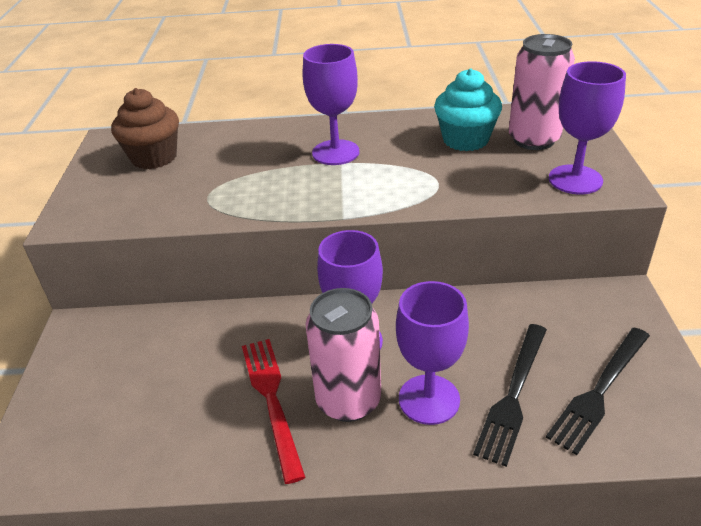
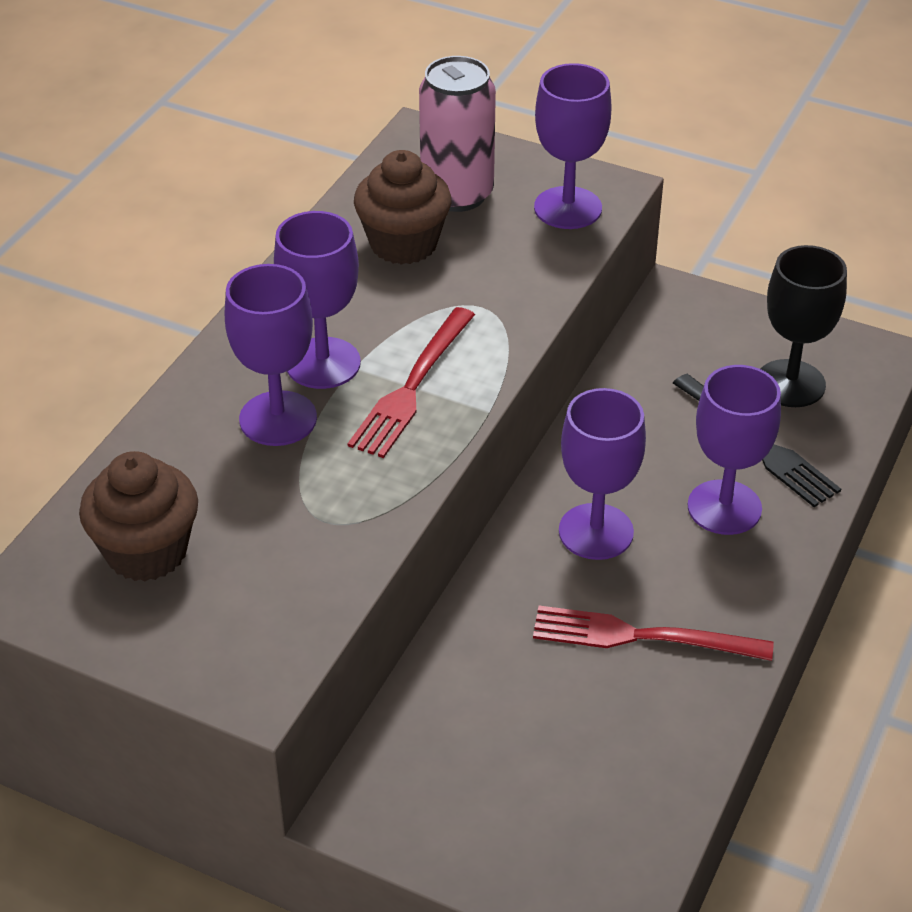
camera: 65 degrees left, 5 degrees up
(279, 156) = (278, 419): none -> purple goblet
(341, 185) = (412, 387): none -> red fork
(348, 400) = (685, 571): pink can -> none
(465, 140) = (403, 244): turquoise cupcake -> brown cupcake
(599, 391) = (790, 384): black fork -> black goblet

